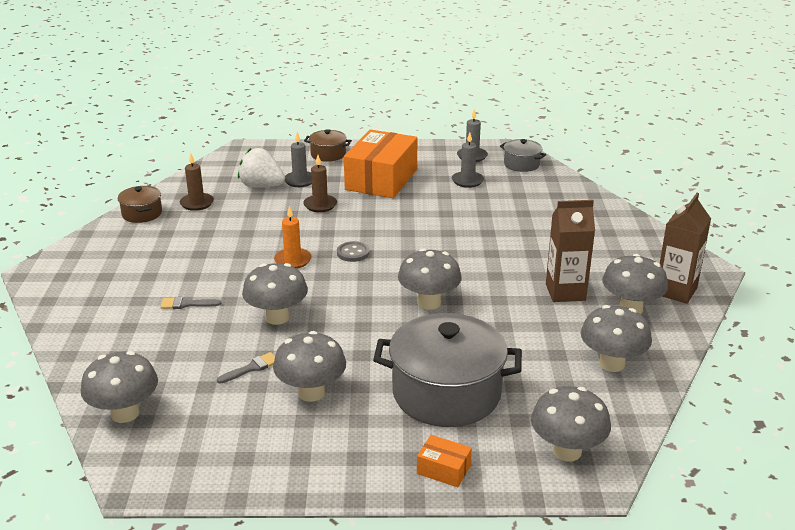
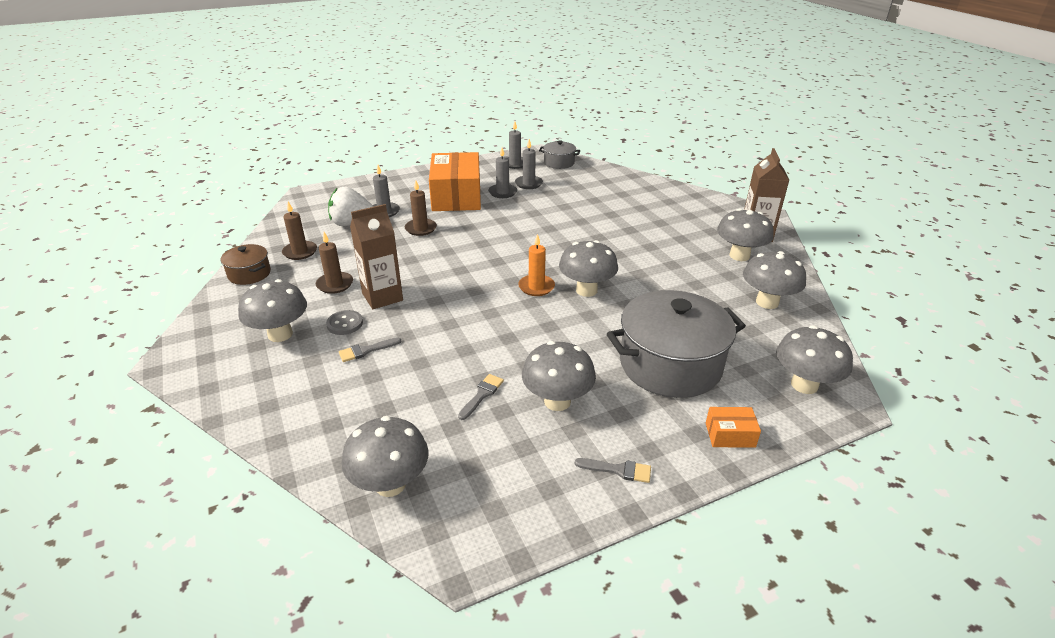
camera: 25 degrees left, 5 degrees up
(204, 240) = (335, 284): none -> brown candle
(277, 317) = (466, 339): grey mushroom -> grey mushroom (280, 334)
(293, 260) = (436, 283): orange candle -> orange candle (536, 287)
(313, 463) = (618, 470): none -> grey brush
(328, 154) = (391, 184): brown pot -> none
(353, 253) = (485, 263): grey button -> grey button (345, 324)
(432, 185) = (502, 192): none -> grey candle
(565, 292) = (682, 254): brown carton -> brown carton (382, 297)

